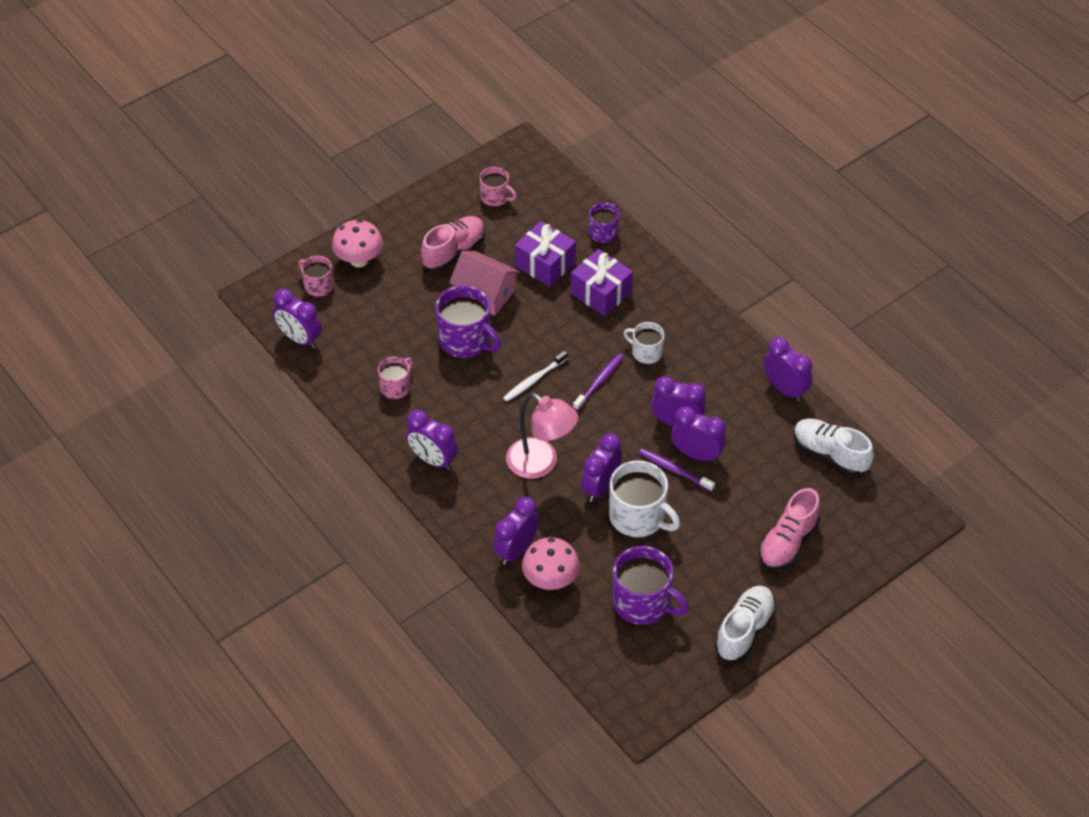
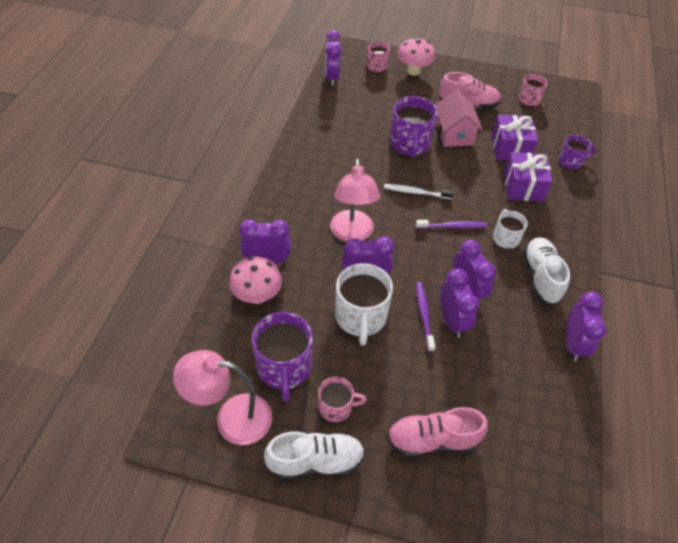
camera: 50 degrees right, 0 degrees up
(396, 387) = (340, 133): pink mug -> pink mug (336, 407)
(433, 460) = (302, 178): purple clock -> none
(661, 666) = (232, 418): none -> pink lamp
(830, 454) = (549, 417): white shoe -> white shoe (540, 277)

